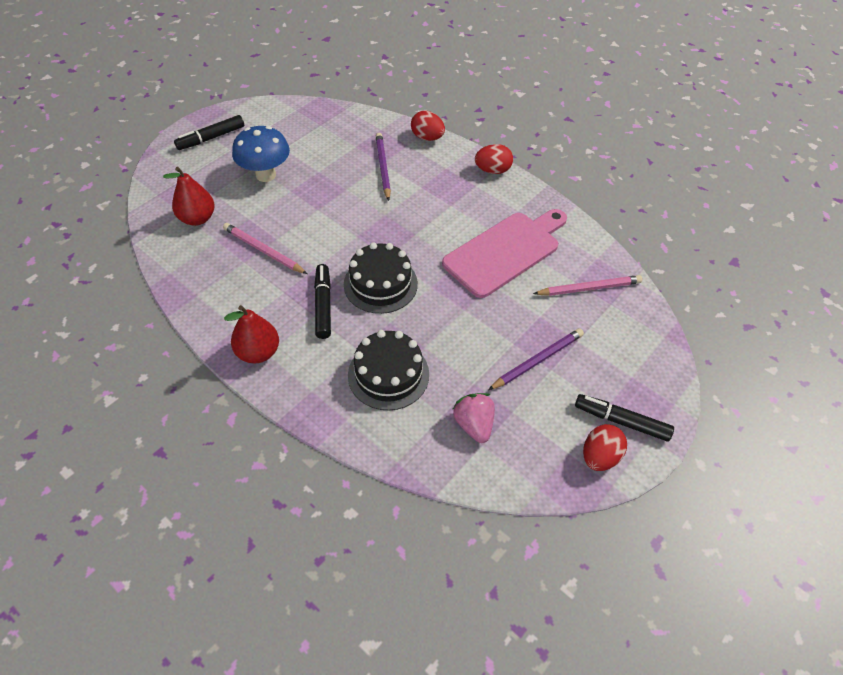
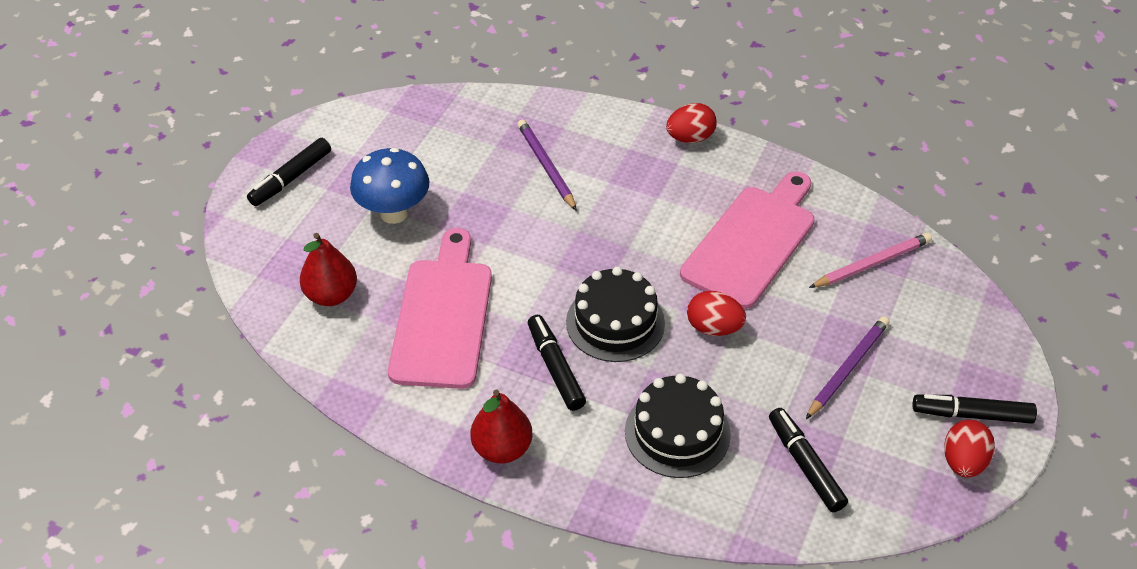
camera: 15 degrees left, 5 degrees down
(263, 250) = (443, 316): pink pencil -> pink cutting board
(427, 137) = (585, 111): red egg -> red egg (713, 328)
(474, 424) = (805, 465): pink strawberry -> black marker

